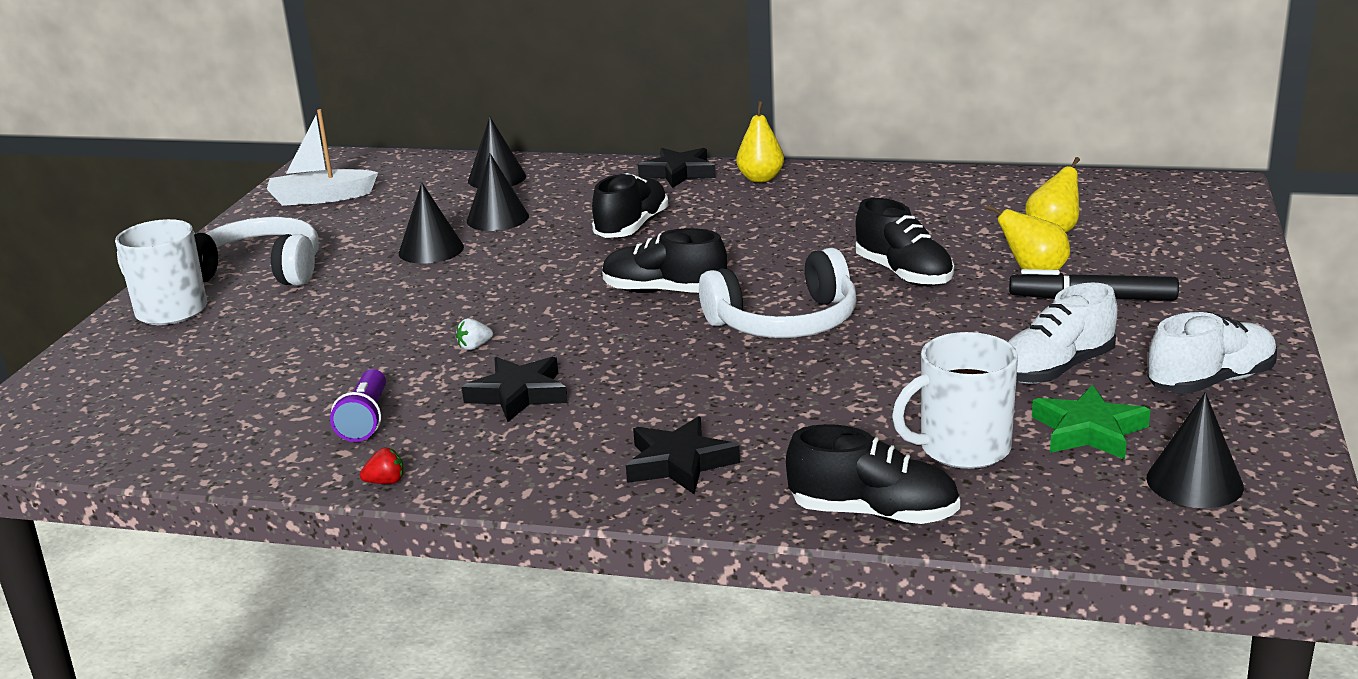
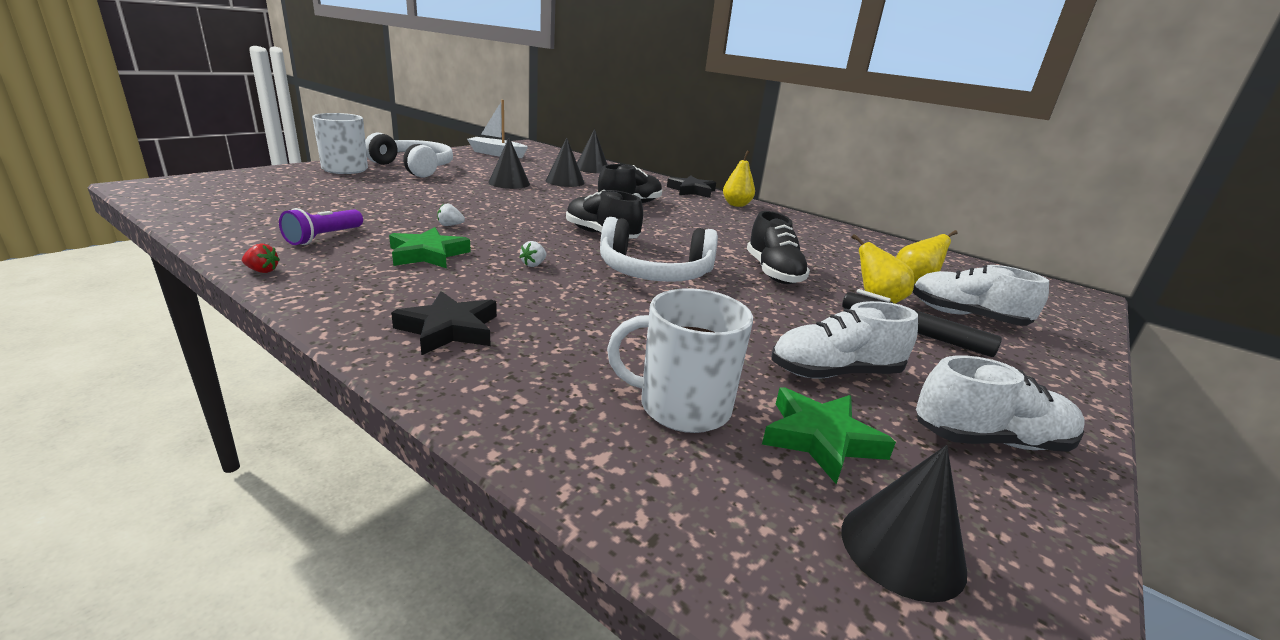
camera: 20 degrees right, 0 degrees up
(519, 394) = (428, 254): black star -> green star
(649, 362) = (534, 264): none -> white strawberry
(873, 514) = (531, 433): black shoe -> none
(1127, 259) = (966, 316): none -> white shoe

